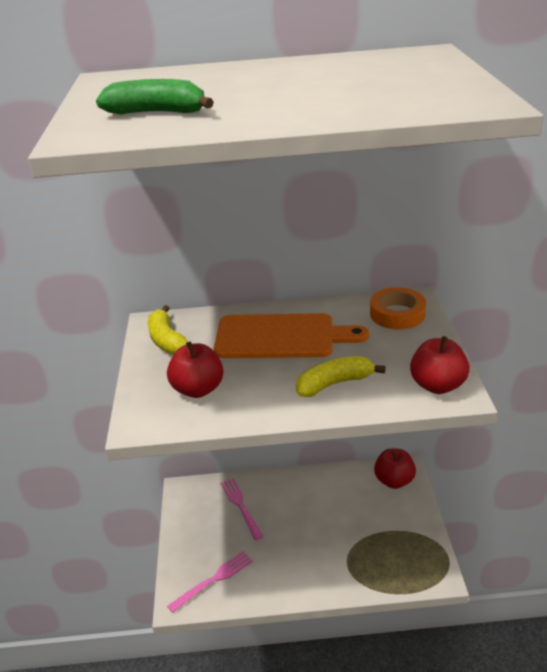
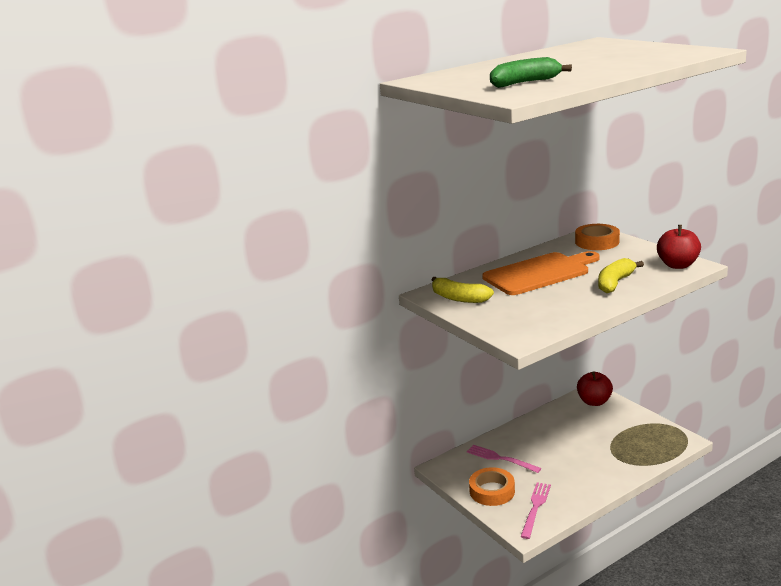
camera: 30 degrees left, 10 degrees down
(197, 539) = (492, 491): none -> orange tape
(198, 389) = (530, 313): red apple -> none

